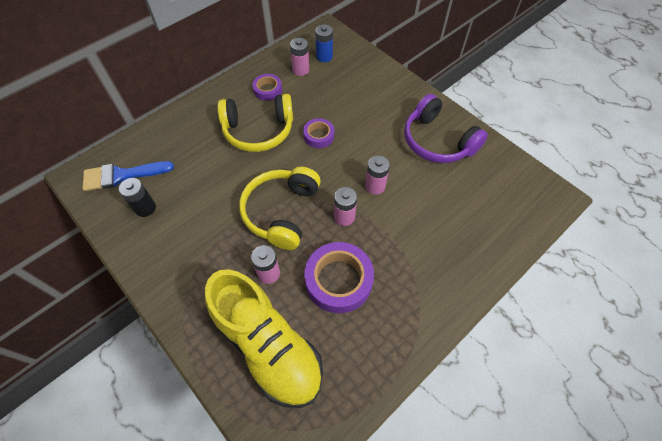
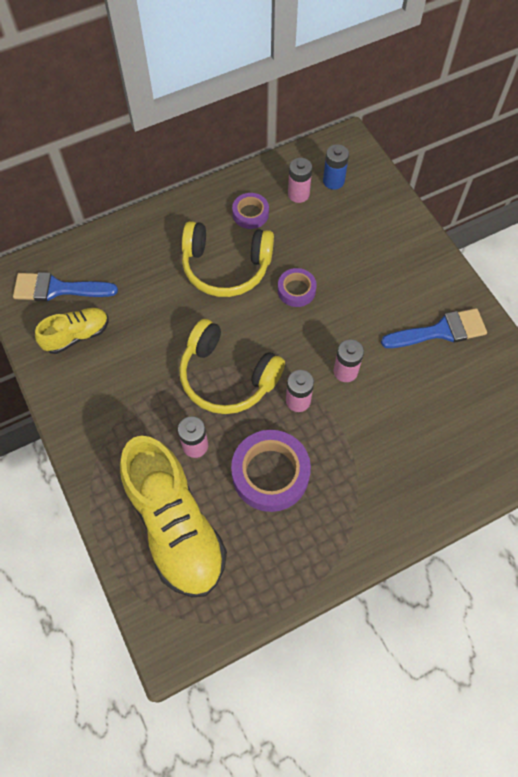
camera: 15 degrees right, 5 degrees up
(145, 208) = (77, 335): black battery -> yellow shoe
(281, 212) = (227, 377): yellow headphones -> yellow headphones turned 90 degrees counterclockwise
(437, 141) = (440, 331): purple headphones -> blue brush

